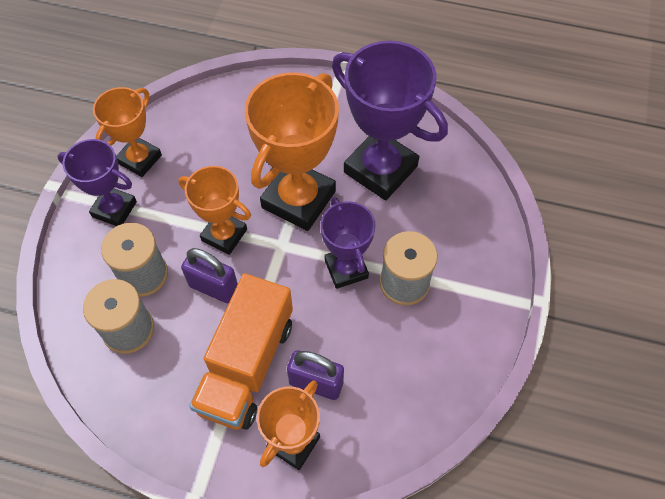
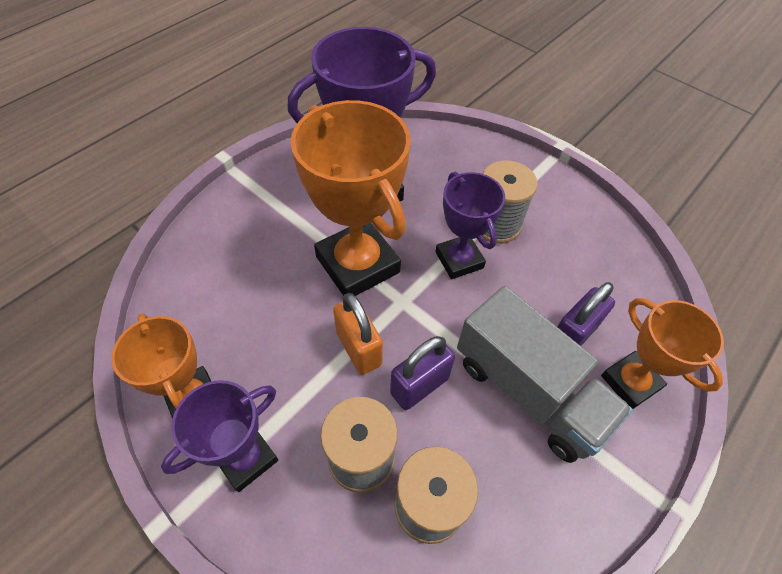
camera: 65 degrees left, 5 degrees down
(224, 235) = (359, 349): orange trophy -> orange padlock
(247, 365) = (528, 390): orange truck -> grey truck
(346, 269) = (459, 260): purple trophy -> purple trophy turned 60 degrees clockwise

